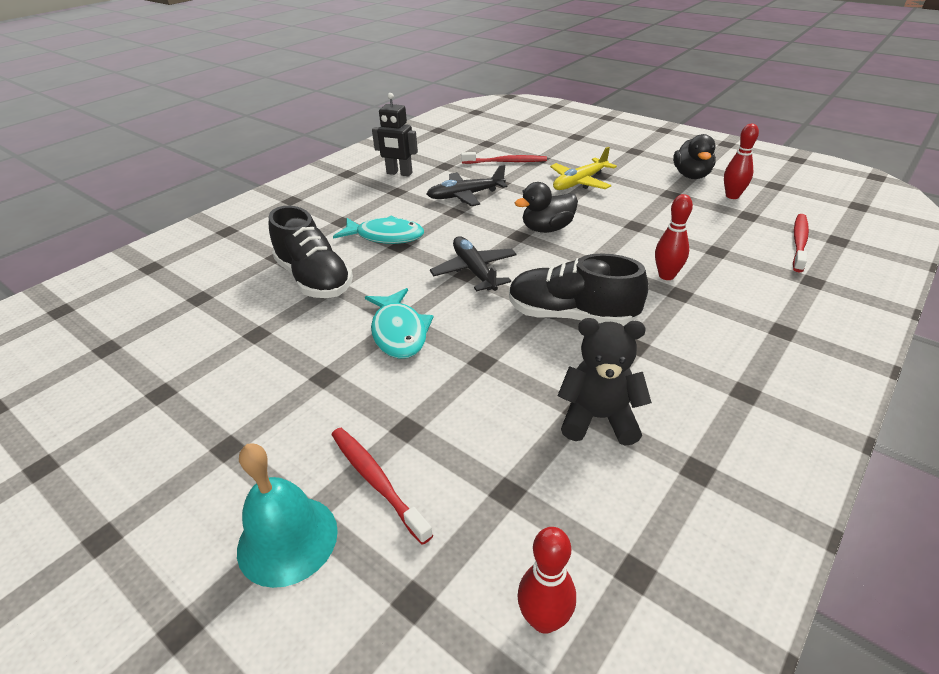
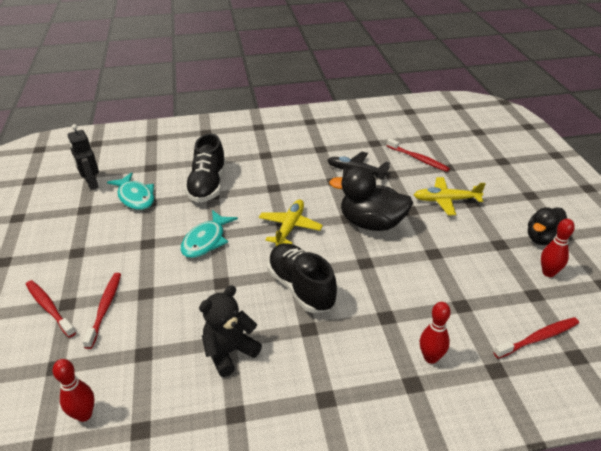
camera: 40 degrees right, 0 degrees up
(287, 539) = (49, 308): turquoise bell -> red toothbrush
(385, 236) = (274, 177): turquoise fish -> turquoise fish (135, 197)
(399, 173) = (339, 136): black robot -> black robot (91, 183)
(474, 271) = (290, 227): black plane -> yellow plane
(547, 229) = (371, 223): black duck -> black duck, size x1.51
(598, 418) = (230, 352): black teddy bear -> black teddy bear turned 90 degrees counterclockwise
(666, 276) = (397, 300): red bowling pin -> red bowling pin (430, 357)

